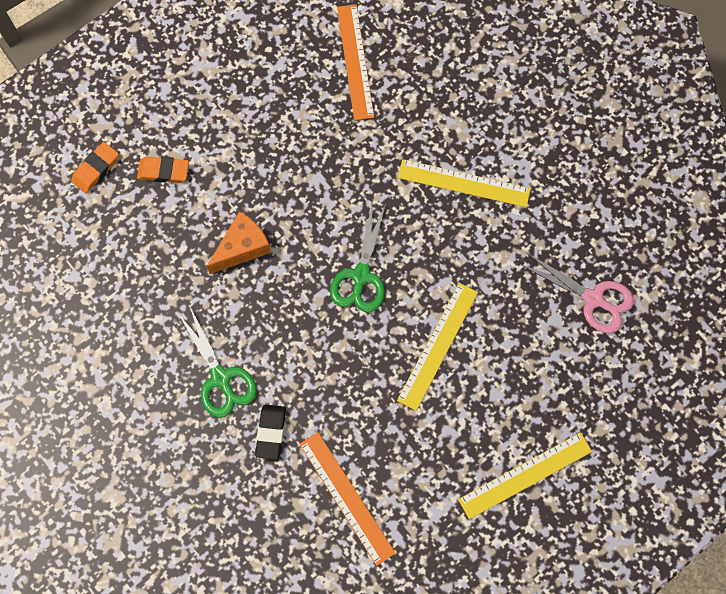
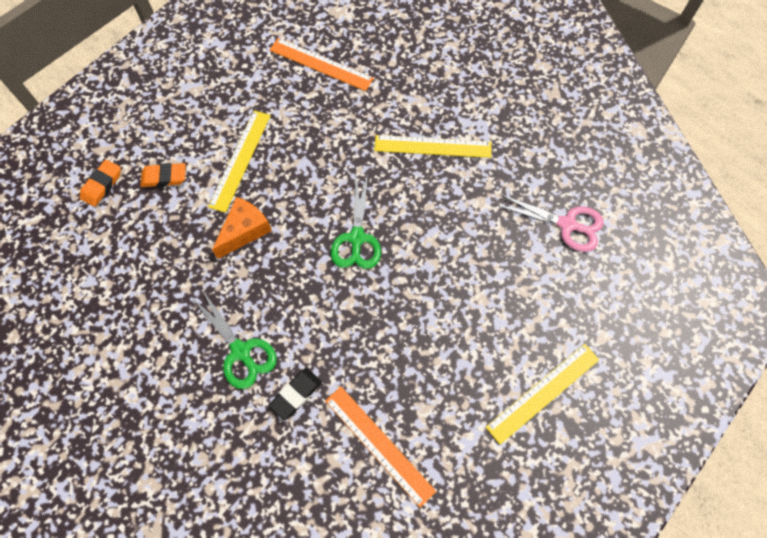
camera: 10 degrees left, 5 degrees down
(271, 432) = (296, 394): black eraser -> black eraser turned 45 degrees clockwise
(355, 61) = (321, 64): orange ruler -> orange ruler turned 45 degrees counterclockwise
(438, 345) = (438, 288): yellow ruler -> yellow ruler (240, 160)

